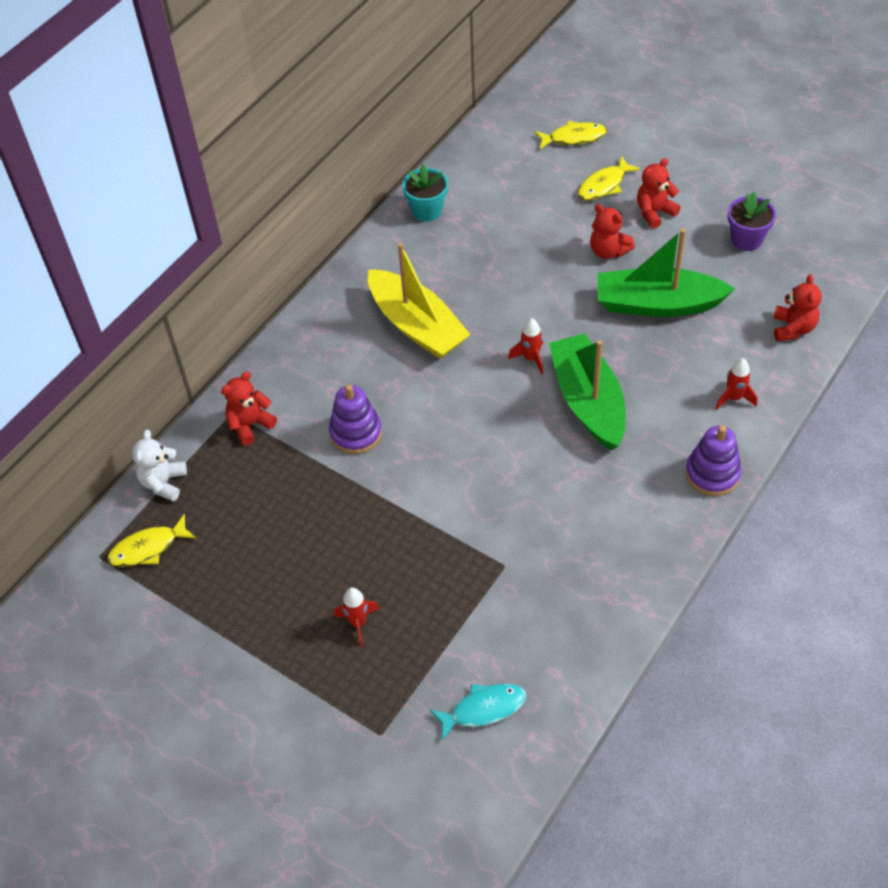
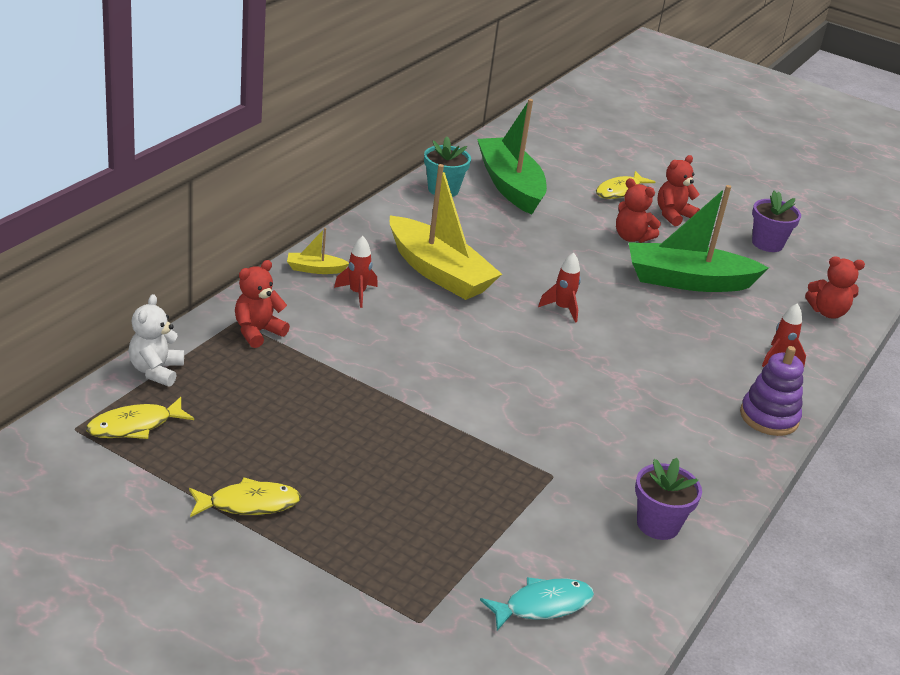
camera: 10 degrees left, 20 degrees down
(302, 338) = (315, 269): none -> yellow boat
(356, 433) = (377, 349): purple stacking toy -> none
(358, 623) = (387, 513): red rocket -> red rocket (357, 293)
(574, 138) = (585, 156): yellow fish -> yellow fish (249, 504)
(588, 401) = (627, 347): green boat -> green boat (510, 186)
(592, 612) = (658, 524): none -> purple flower pot
(793, 328) = (827, 312): red teddy bear -> red teddy bear turned 90 degrees clockwise

